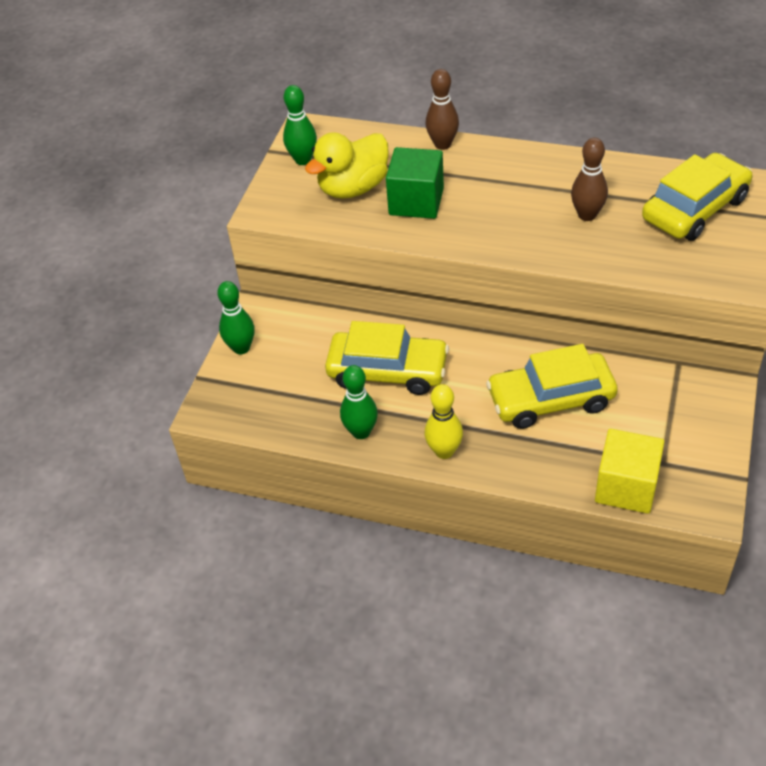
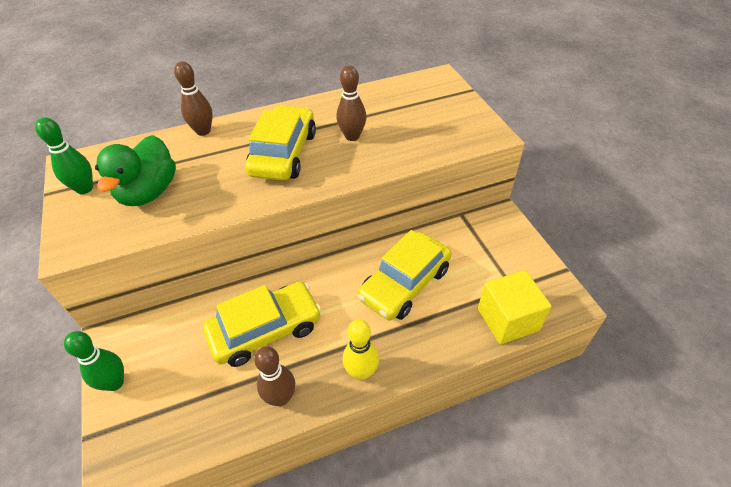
camera: 40 degrees left, 0 degrees up
(353, 188) = (149, 192): yellow duck -> green duck
(361, 432) = (280, 397): green bowling pin -> brown bowling pin
(416, 201) = (213, 180): green cube -> none
(694, 209) = (417, 104): yellow car -> yellow car (283, 153)

